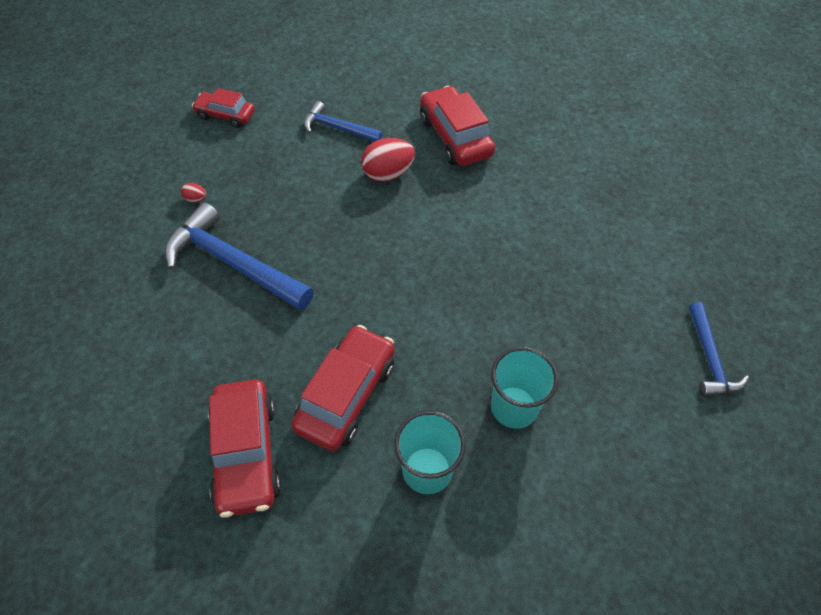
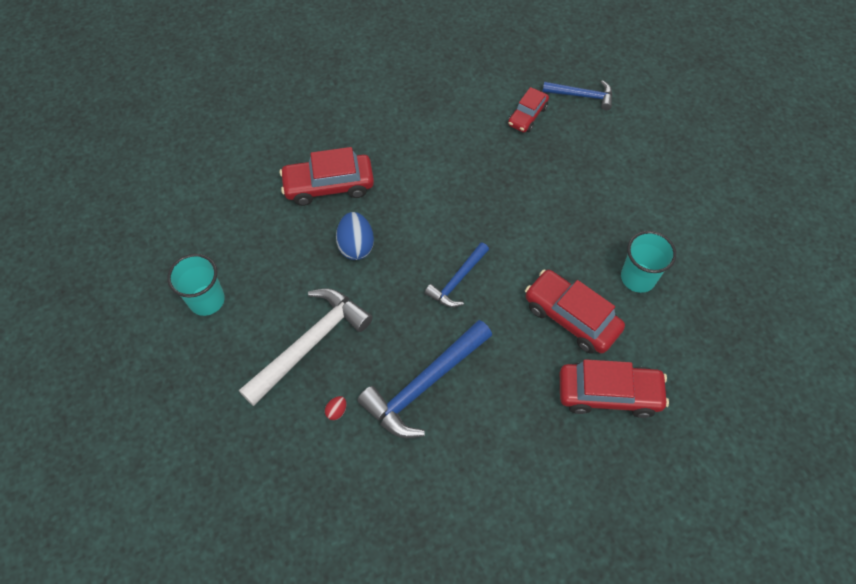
camera: 75 degrees left, 5 degrees up
(225, 115) = (227, 373): red car -> red car (527, 116)
(266, 164) = (310, 343): none -> white hammer
(338, 128) = (284, 275): blue hammer -> blue hammer (457, 280)
(388, 174) = (356, 246): red egg -> blue egg
(514, 407) = (599, 214): turquoise cup -> turquoise cup (207, 300)

